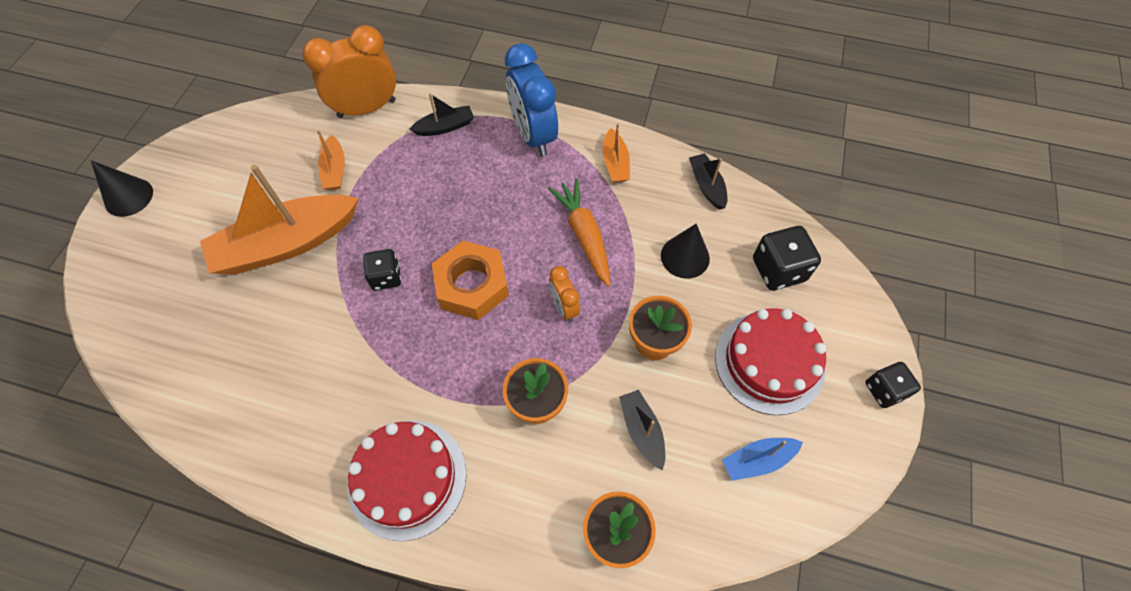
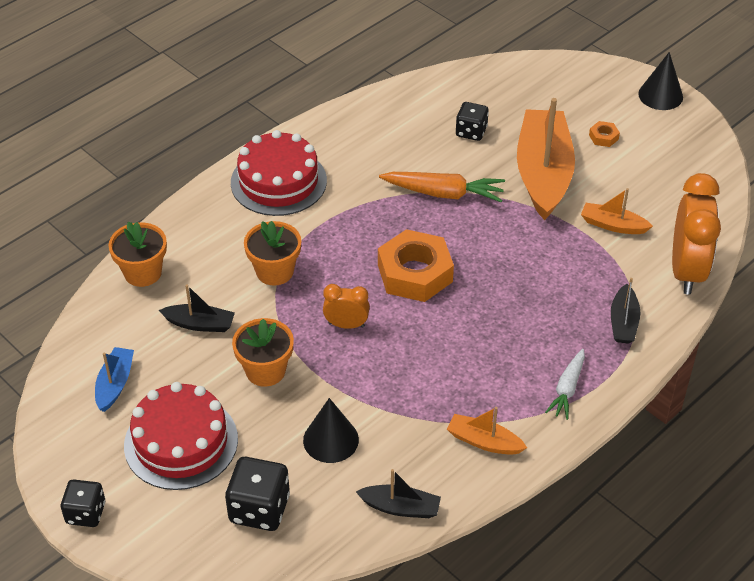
camera: 120 degrees right, 15 degrees down
(212, 218) = (603, 137): none -> orange nut
(386, 277) = (463, 223): black dice -> black dice (471, 132)
(533, 135) = (567, 389): blue clock -> white carrot
(584, 235) = (411, 373): orange carrot -> orange carrot (444, 193)

